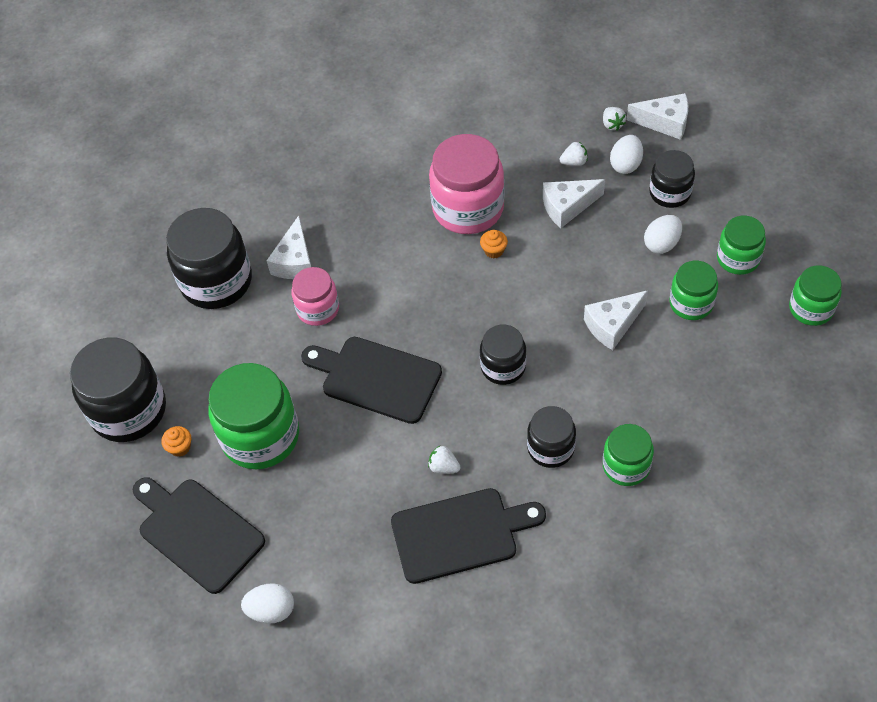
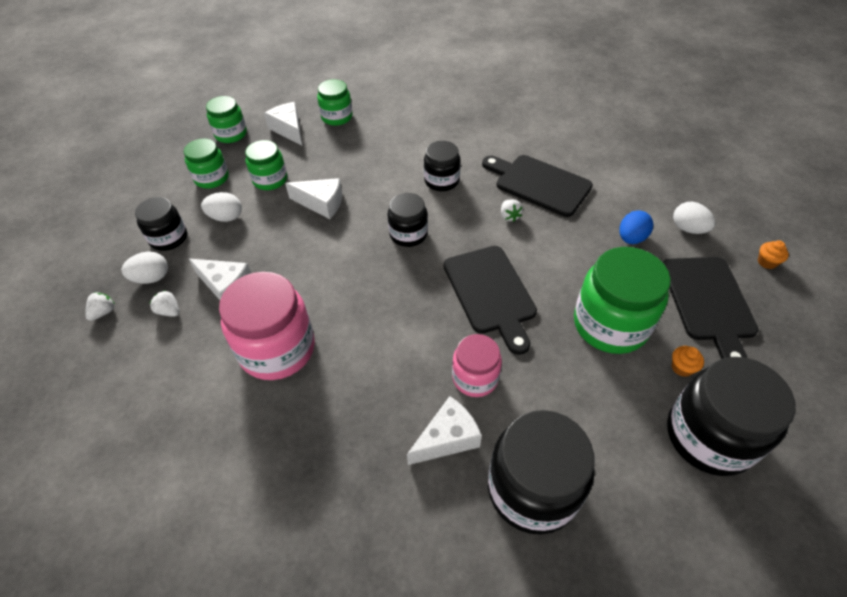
camera: 135 degrees left, 5 degrees down
(314, 546) = (631, 238): none -> blue egg
(494, 251) = (310, 303): orange cupcake -> orange cupcake (767, 262)
(626, 466) = (418, 148): green jar -> green jar (337, 117)
(664, 122) = (83, 281): white cheese -> white cheese (288, 129)

